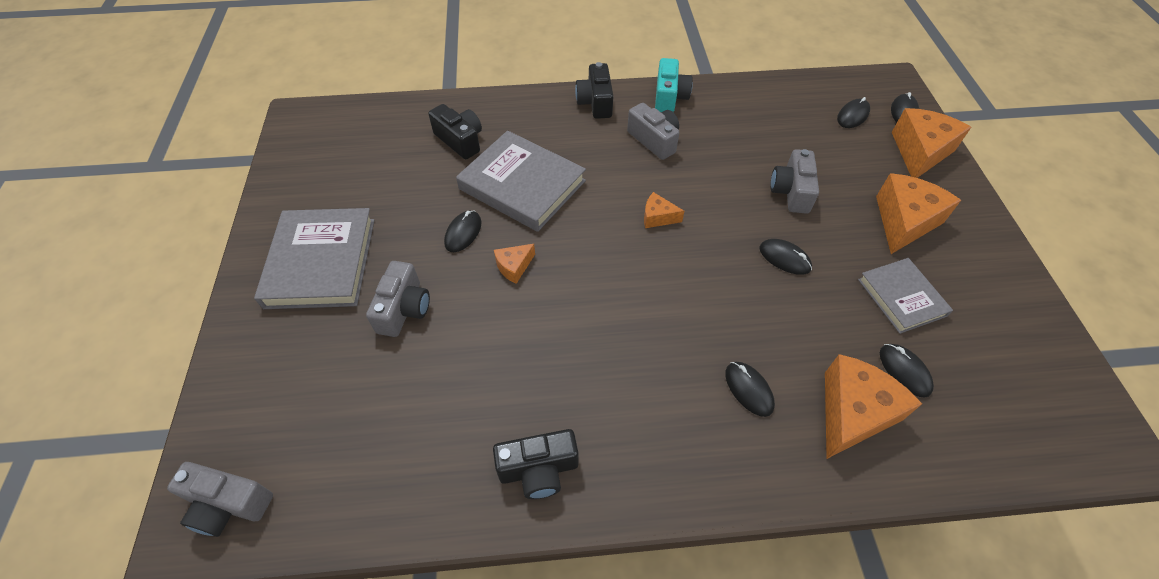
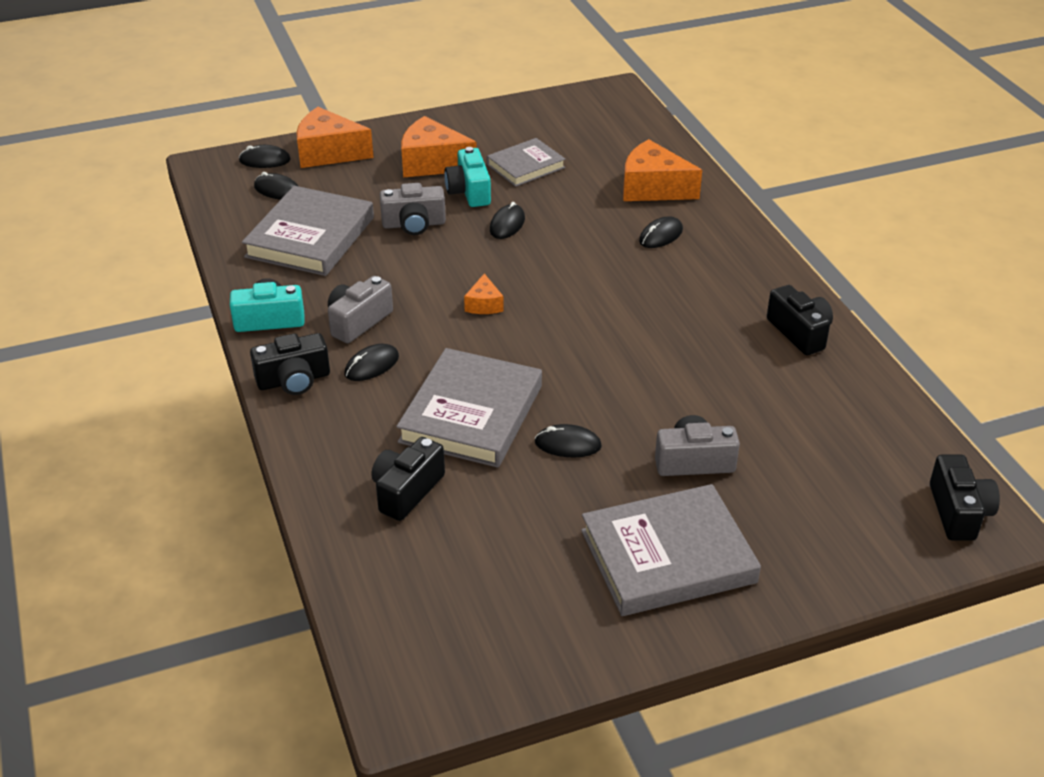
camera: 105 degrees left, 15 degrees down
(228, 504) = (958, 512): grey camera -> black camera
(514, 267) = (598, 393): orange cheese -> none
(777, 127) = (310, 237): none -> grey book
(848, 240) = (469, 191): none -> turquoise camera
(904, 371) = (601, 166): black mouse -> black mouse (371, 365)

